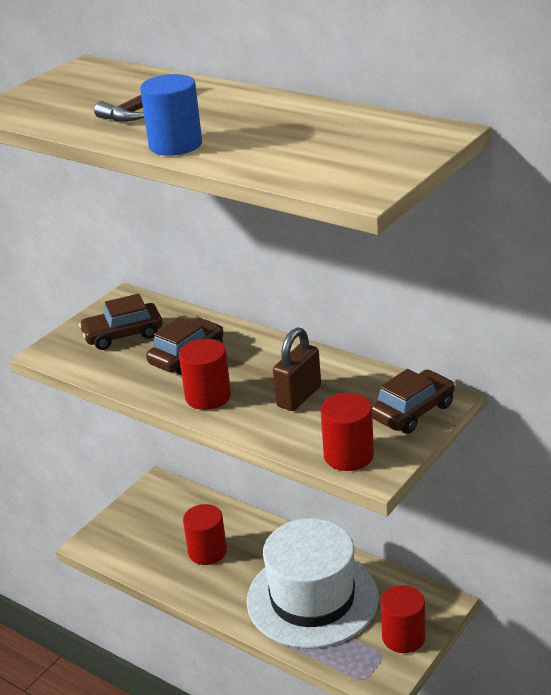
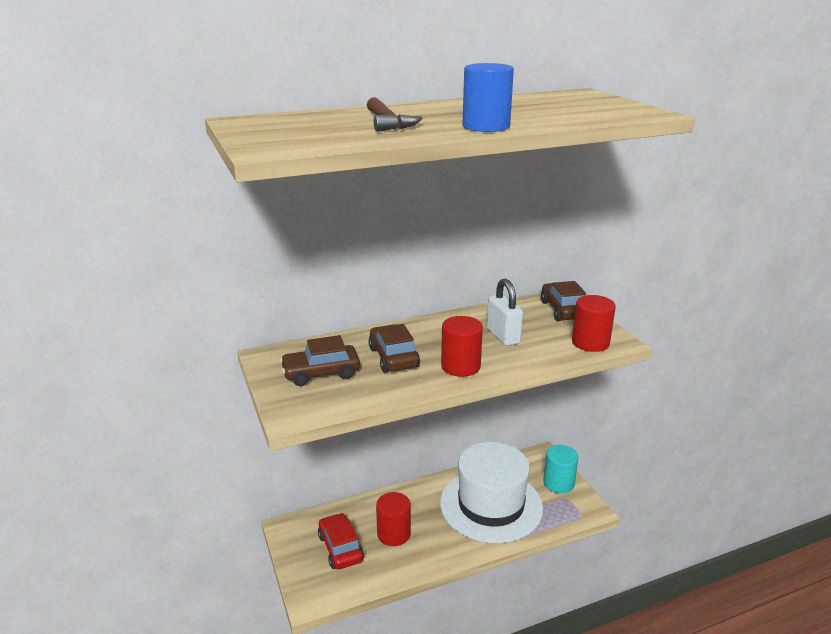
camera: 60 degrees left, 5 degrees down
(123, 335) = (321, 373): brown car -> brown car turned 60 degrees clockwise
(160, 529) = (340, 548): none -> red car
(299, 396) = (503, 336): brown padlock -> white padlock
(403, 637) = (558, 483): red cylinder -> turquoise cylinder

